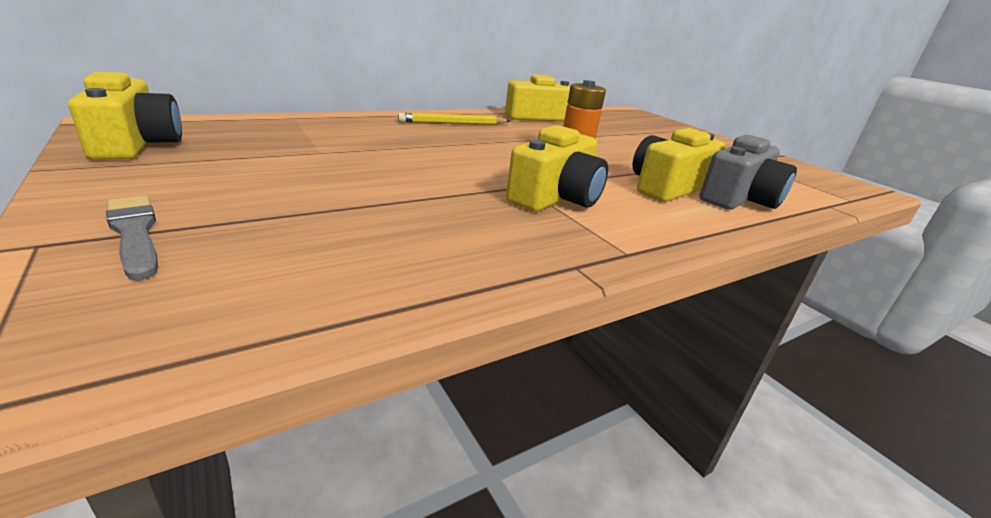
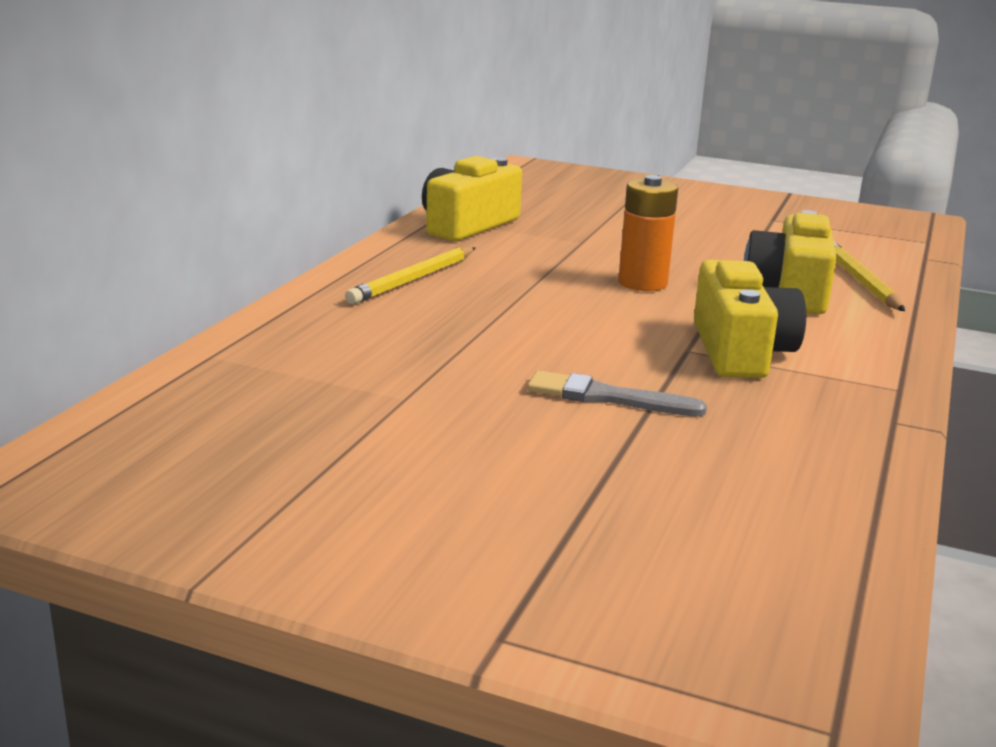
camera: 35 degrees left, 5 degrees down
(134, 233) = (539, 580): grey brush -> grey brush (606, 397)
(136, 144) = (176, 492): yellow camera -> none
(739, 199) = (860, 281): grey camera -> yellow pencil

